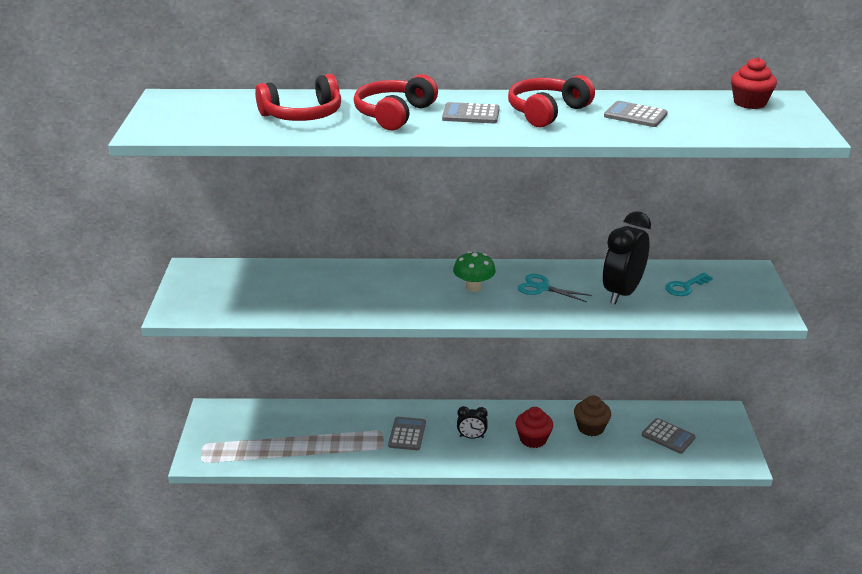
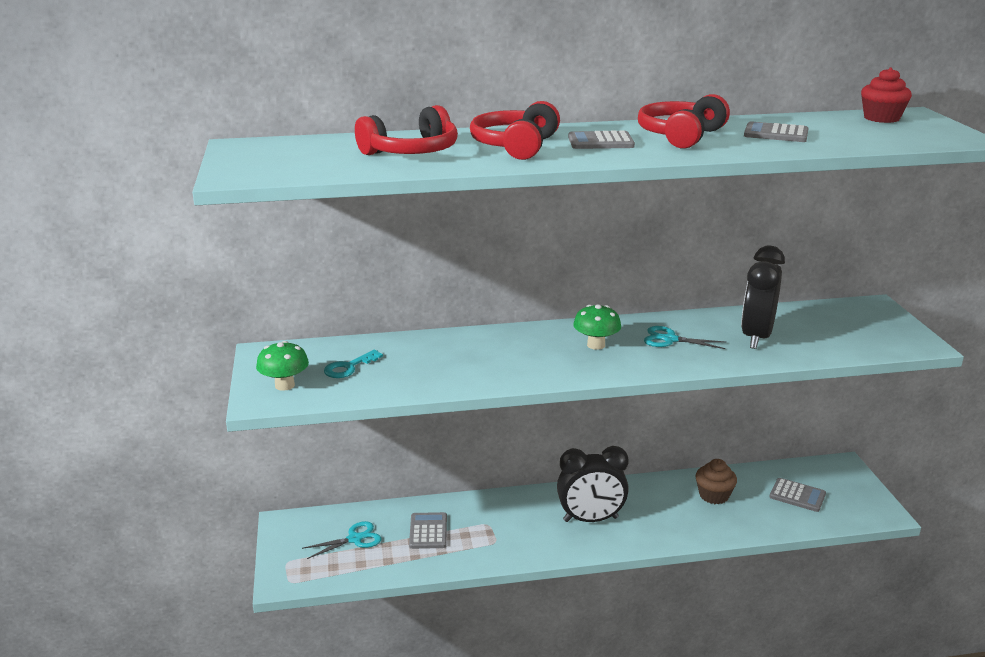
camera: 10 degrees left, 5 degrees down
(197, 300) = (284, 385): none -> green mushroom
(265, 431) = (355, 539): none -> turquoise scissors
(407, 434) = (518, 524): grey calculator -> grey calculator (428, 531)
(471, 437) = (590, 519): black clock -> black clock, size x2.01
(533, 439) = (658, 514): red cupcake -> none
(685, 287) = (817, 326): turquoise key -> turquoise key (349, 367)

